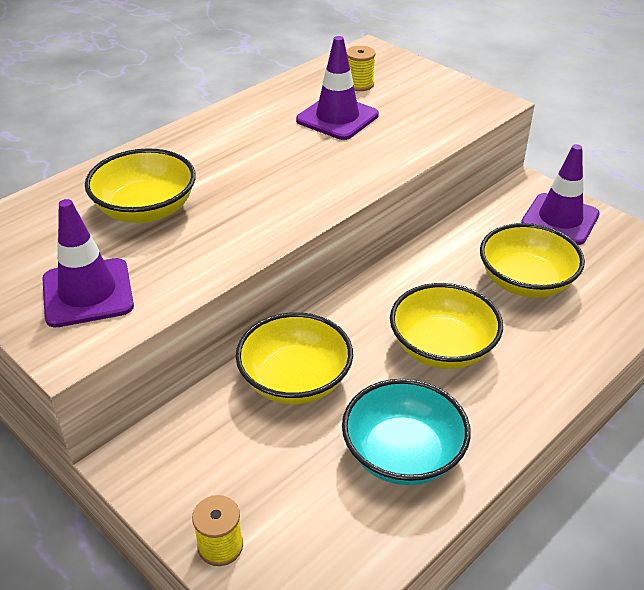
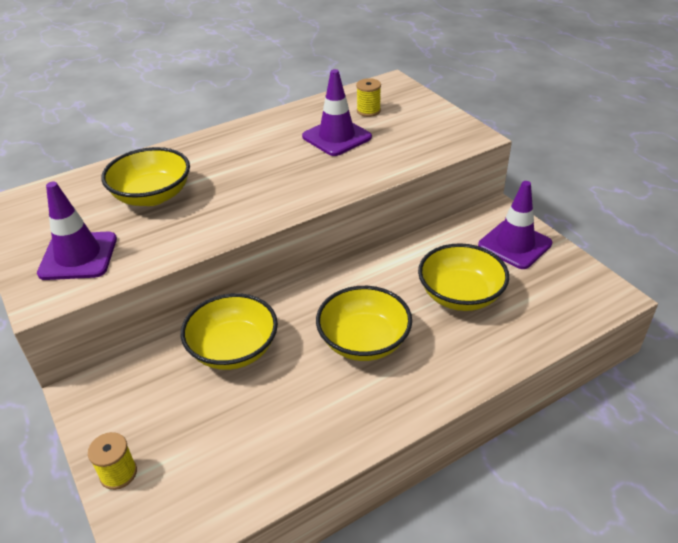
camera: 15 degrees right, 0 degrees up
(403, 454) = (292, 426): turquoise bowl -> none

